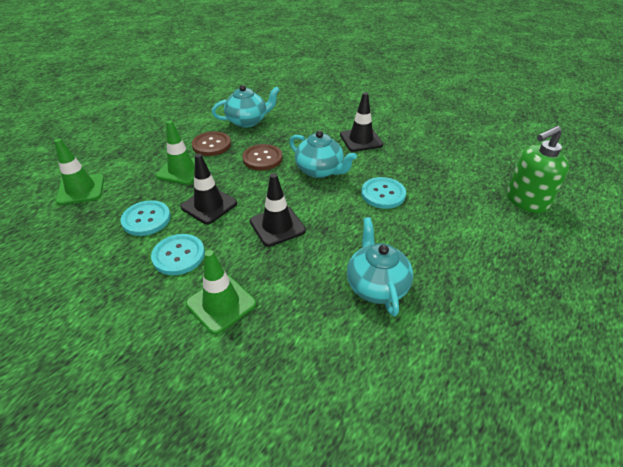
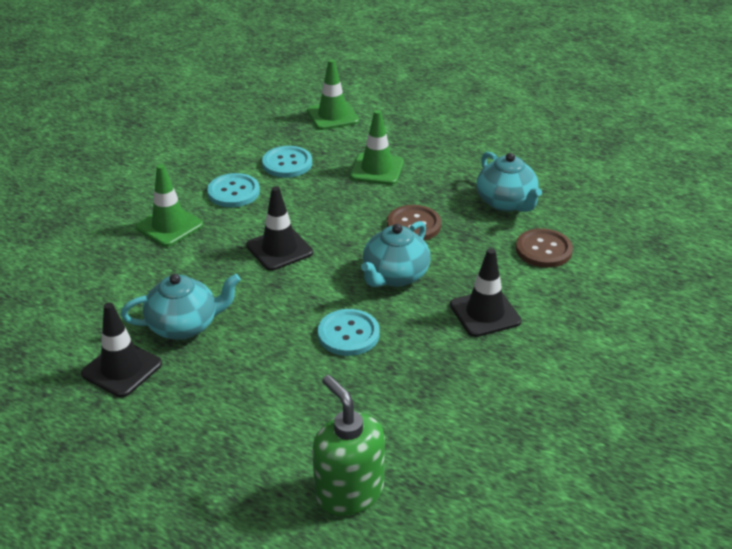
camera: 85 degrees right, 5 degrees down
(209, 205) = (313, 198): black traffic cone -> black traffic cone (122, 369)
(211, 145) = (436, 182): brown button -> brown button (543, 250)

